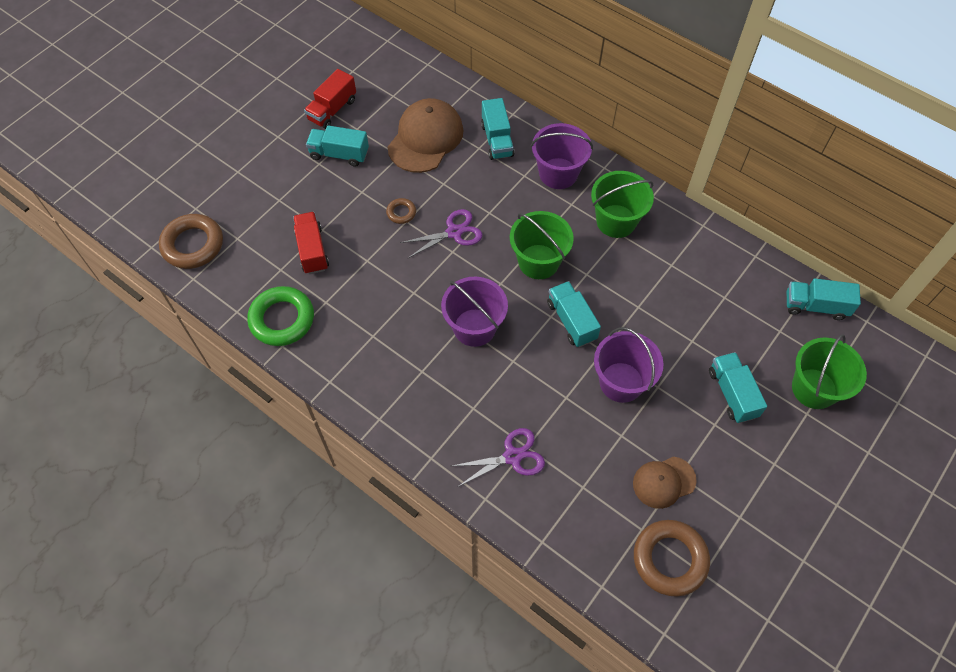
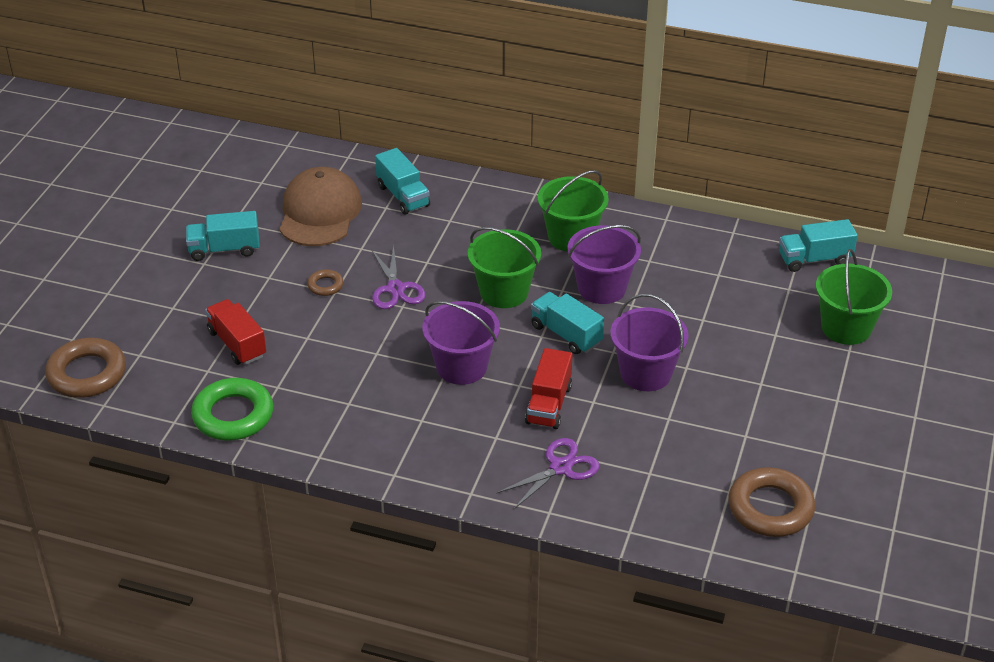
camera: 20 degrees left, 20 degrees down
(332, 110) = (195, 211): red truck -> red truck (549, 404)
(454, 232) = (395, 289): purple scissors -> purple scissors turned 120 degrees clockwise
(558, 173) = (487, 210): purple bucket -> purple bucket (602, 288)
(664, 482) = (732, 445): brown cap -> none
(732, 393) = (766, 353): turquoise truck -> none

